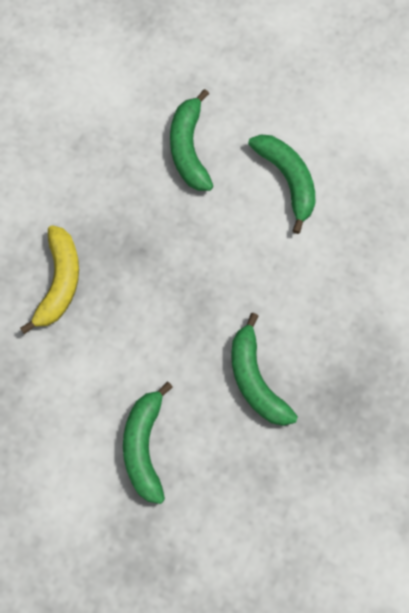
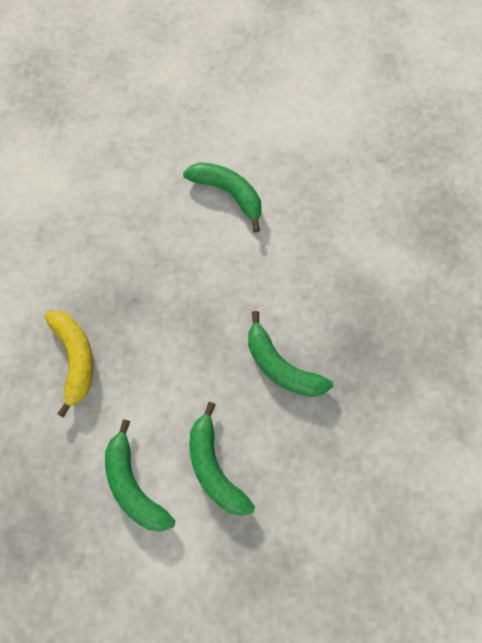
camera: 25 degrees left, 0 degrees up
(189, 149) = (136, 202): green banana -> green banana (134, 485)

